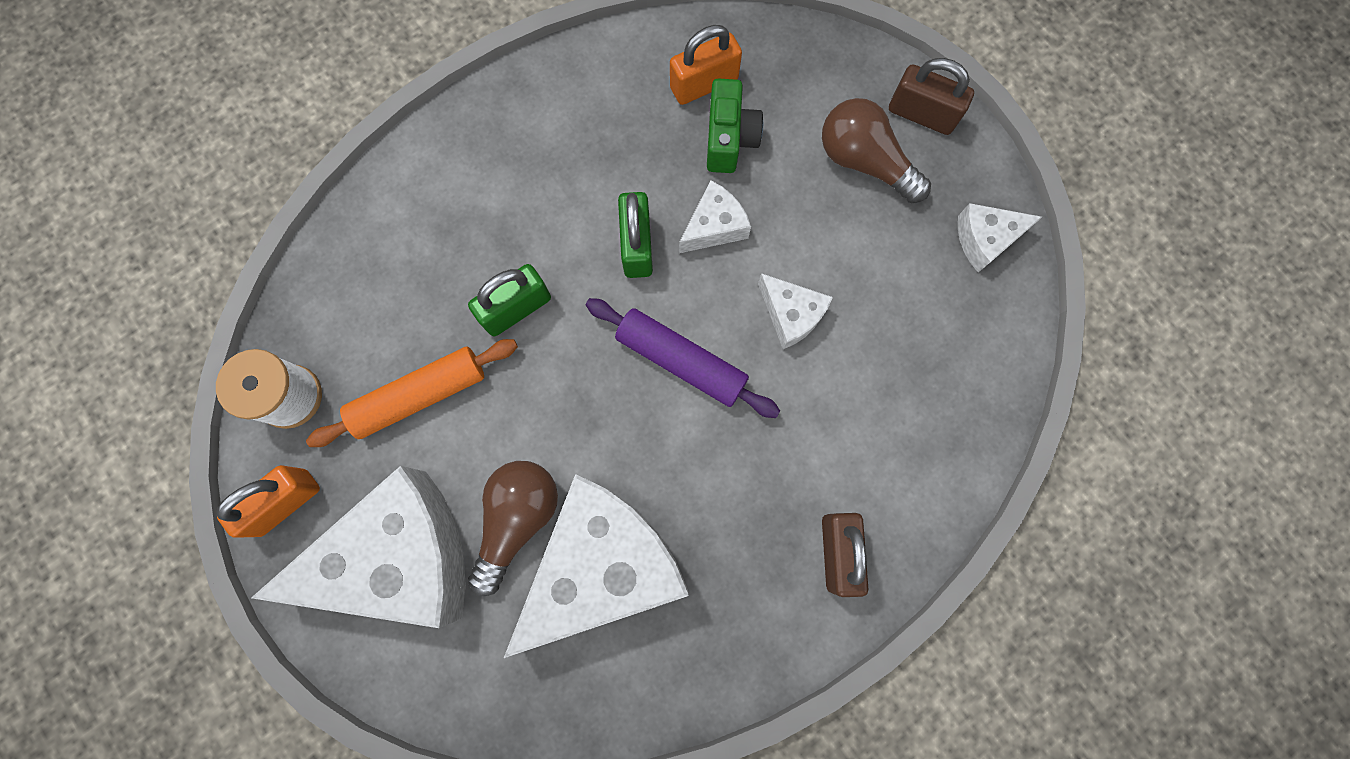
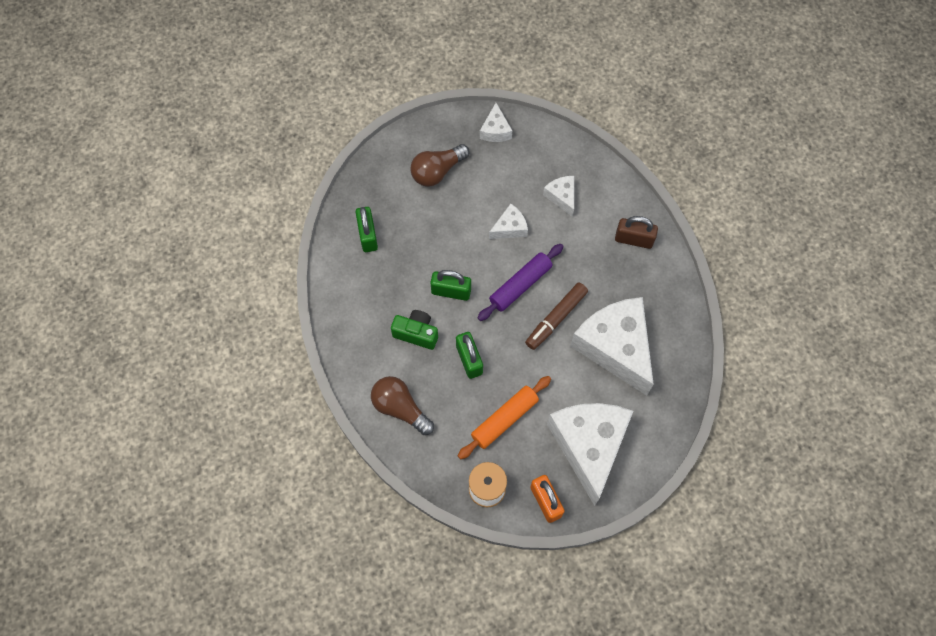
camera: 75 degrees left, 10 degrees down
(419, 395) = (504, 419): orange rolling pin -> orange rolling pin turned 60 degrees clockwise
(517, 519) = (583, 383): brown light bulb -> brown light bulb (400, 408)
(632, 440) = (556, 318): none -> brown marker
(704, 84) = (368, 235): orange padlock -> green padlock
(714, 226) = (451, 251): white cheese -> white cheese (561, 197)
(729, 139) = (404, 231): green camera -> green camera (416, 333)
(921, 114) = (419, 138): brown padlock -> none

